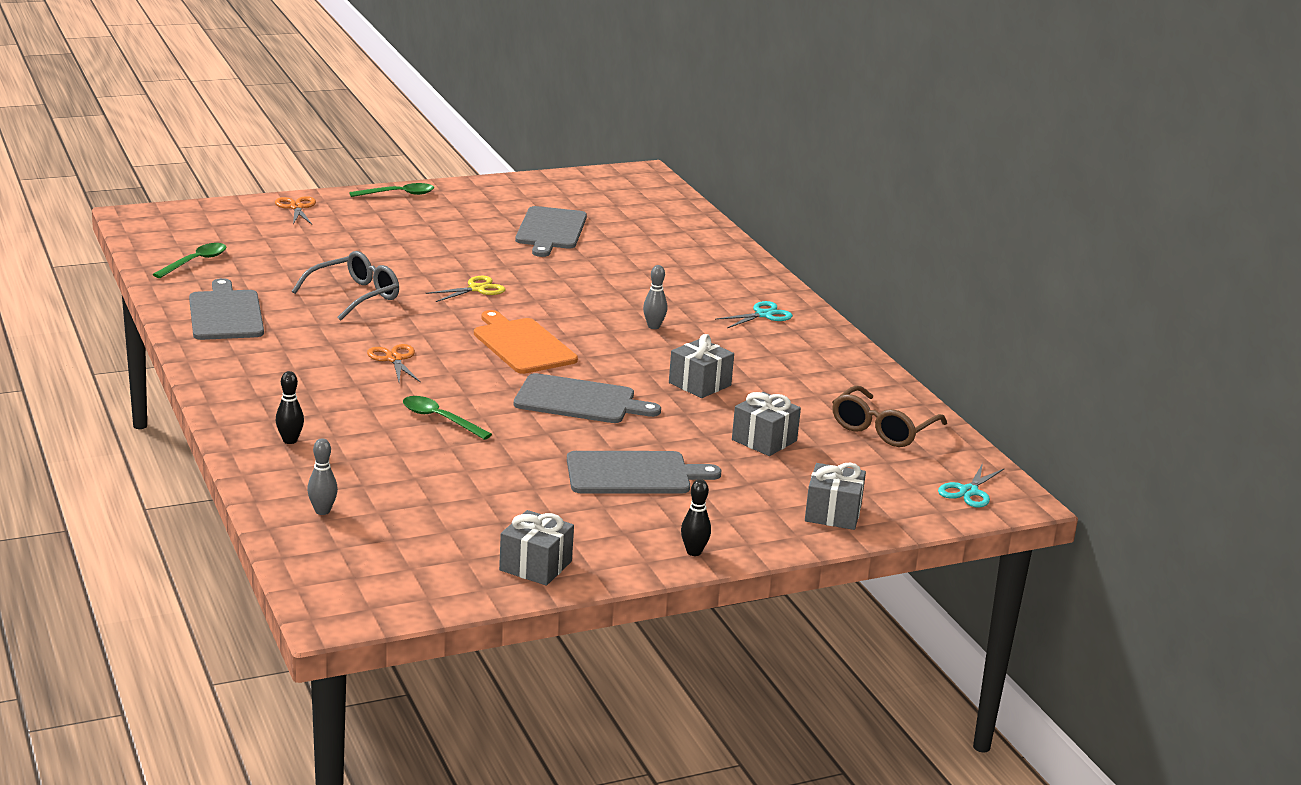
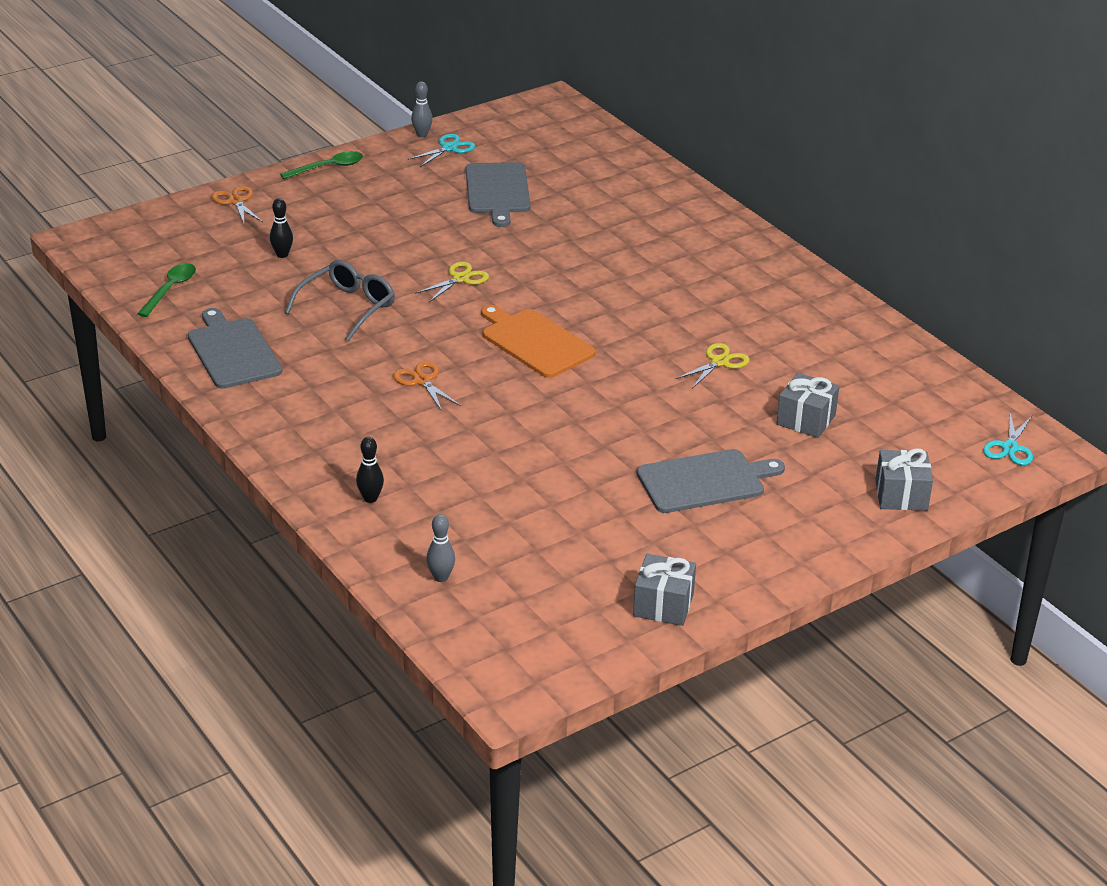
camera: 10 degrees left, 10 degrees up
(439, 419) = (498, 447): green spoon -> none
(579, 400) = (618, 401): grey cutting board -> none
(653, 326) = (647, 298): grey bowling pin -> grey bowling pin (422, 134)
(694, 552) = (797, 562): black bowling pin -> black bowling pin (282, 254)
(699, 384) = (719, 362): grey gift -> yellow scissors
(763, 315) = (743, 266): turquoise scissors -> turquoise scissors (449, 148)
(883, 429) = (906, 387): brown glasses -> none

